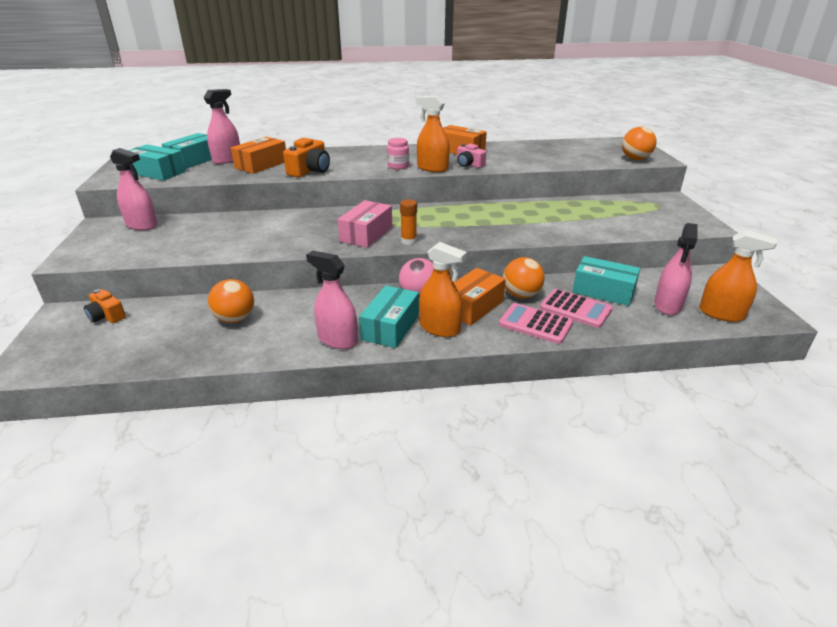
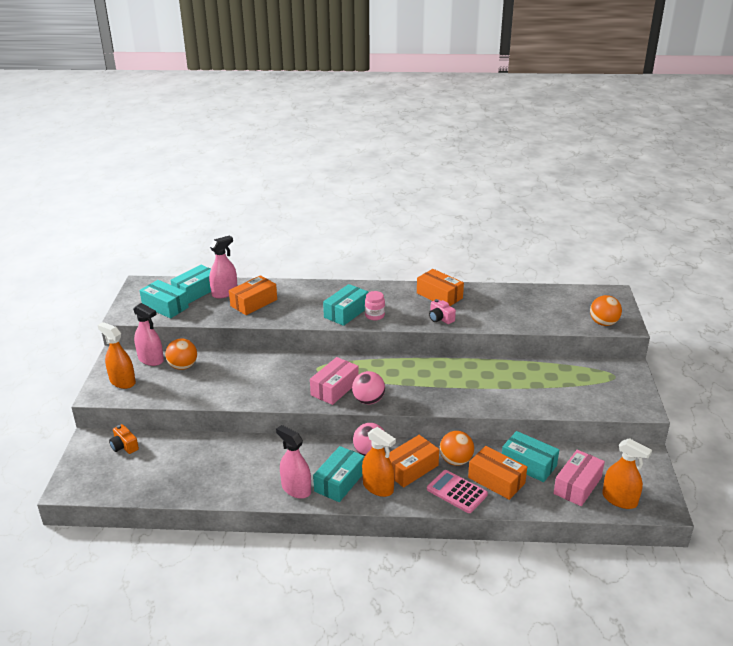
camera: 10 degrees right, 0 degrees up
(235, 319) = (220, 460): orange ball -> orange ball (183, 366)
(310, 171) = (295, 315): orange camera -> none
(366, 166) = (346, 312): none -> turquoise box
(408, 241) = (368, 400): orange glue stick -> pink ball
(432, 168) = (405, 321): orange spray bottle -> orange spray bottle (122, 381)
(575, 309) = (496, 480): pink calculator -> orange box
(667, 305) = (577, 485): pink spray bottle -> pink box

